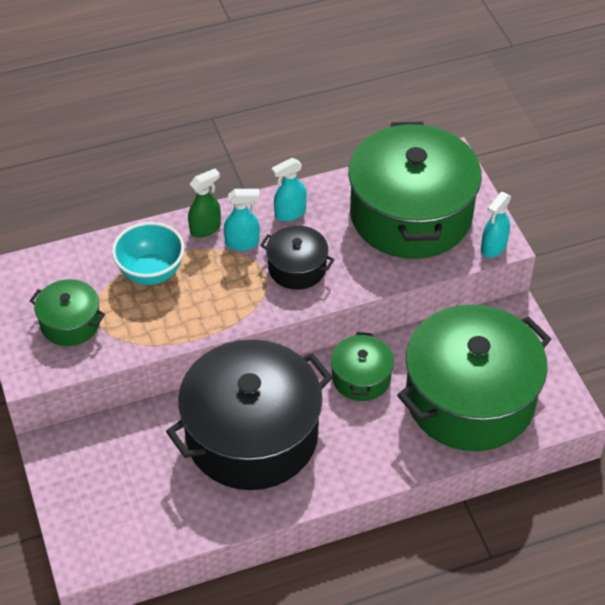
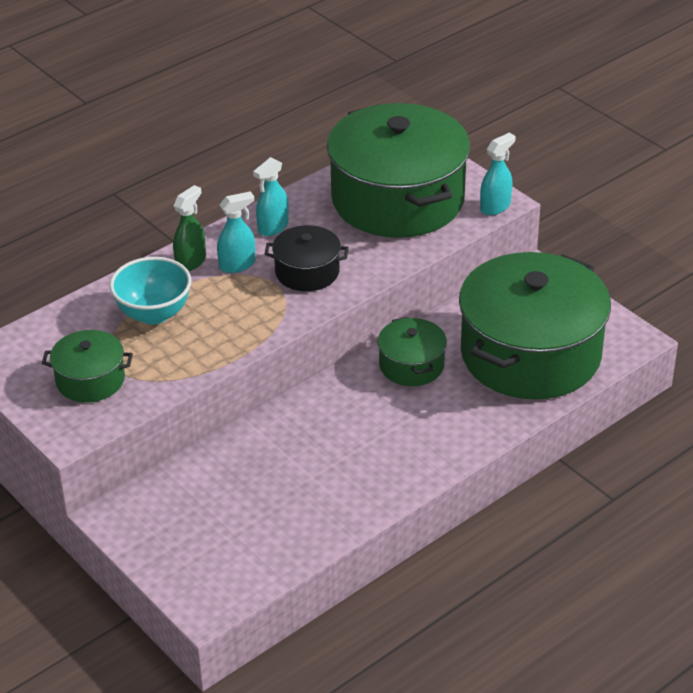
camera: 20 degrees left, 10 degrees down
(252, 435) = (326, 445): black pot -> none
(493, 247) = (495, 207): turquoise spray bottle -> turquoise spray bottle turned 150 degrees counterclockwise

